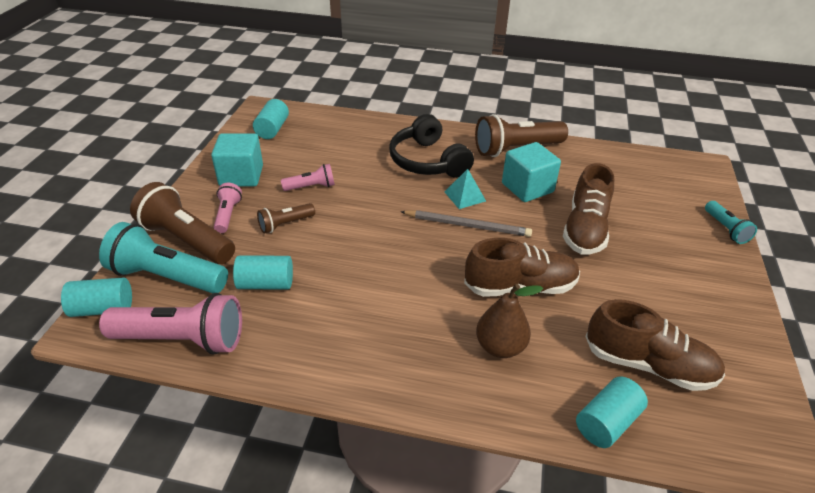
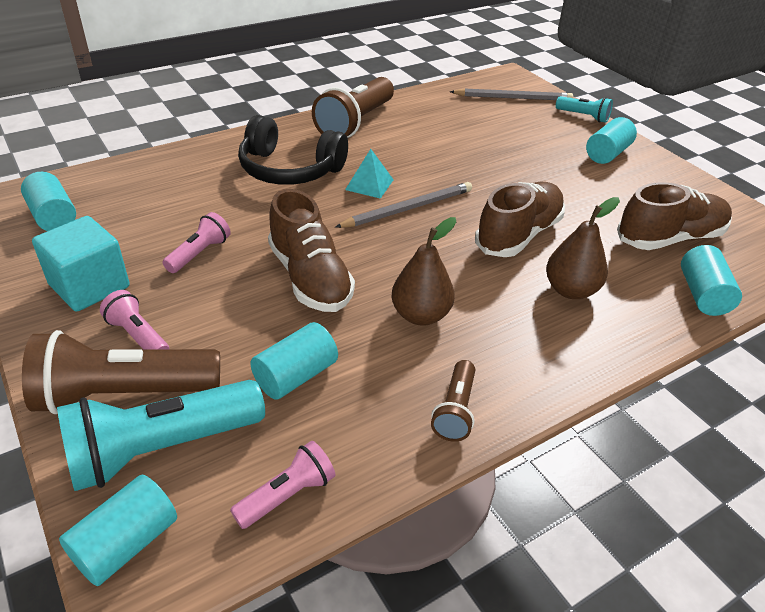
camera: 45 degrees left, 0 degrees up
(182, 339) = (287, 495): pink flashlight -> pink flashlight, size x0.52
(285, 224) = (227, 306): brown flashlight -> brown flashlight (455, 410)
(377, 296) = (421, 315): none -> brown pear
(527, 188) = (411, 151): turquoise cube -> none
(585, 229) = (499, 163): brown shoe -> brown shoe (310, 278)
(678, 185) = (513, 98): none -> grey pencil
(699, 269) = (607, 154): none -> turquoise cylinder

